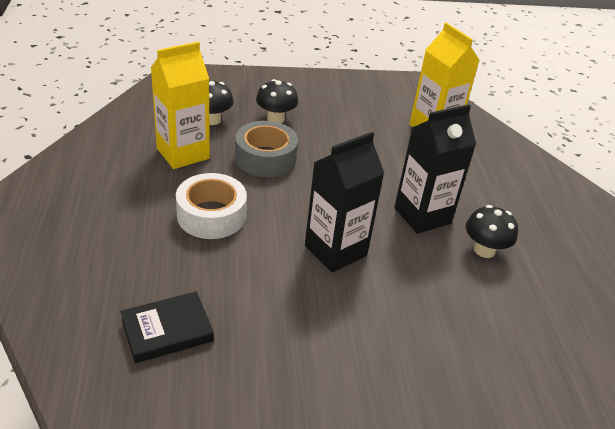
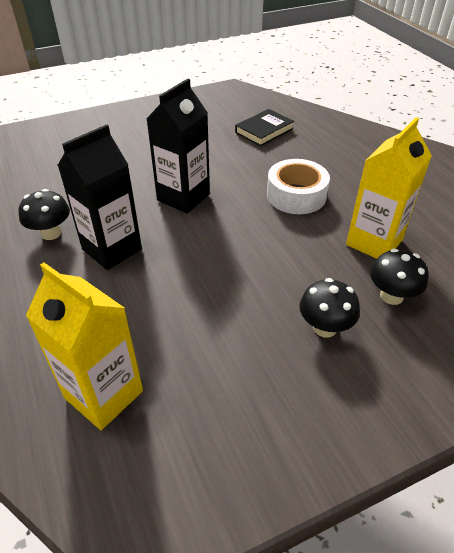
camera: 165 degrees right, 5 degrees up
(265, 158) = (294, 264): grey tape -> none

